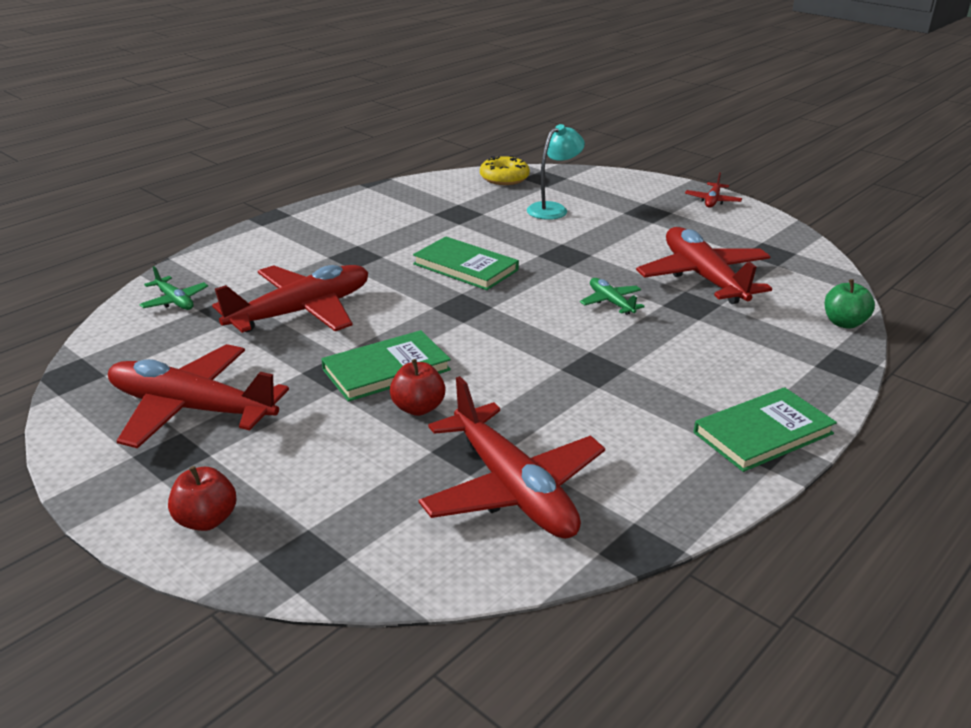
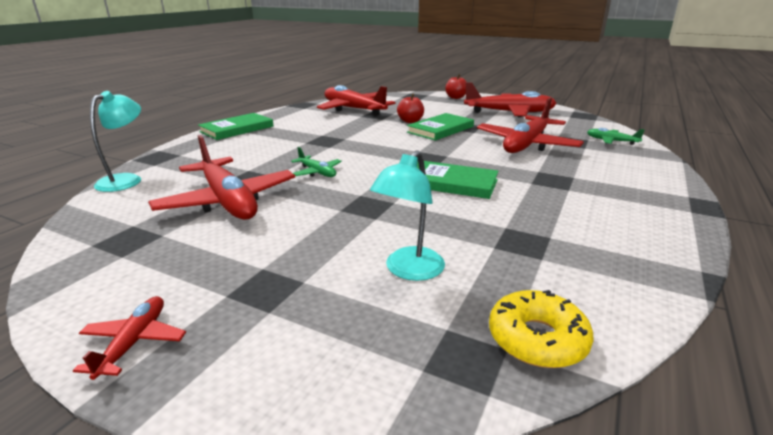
camera: 165 degrees right, 5 degrees down
(844, 323) = (126, 180): green apple -> turquoise lamp

